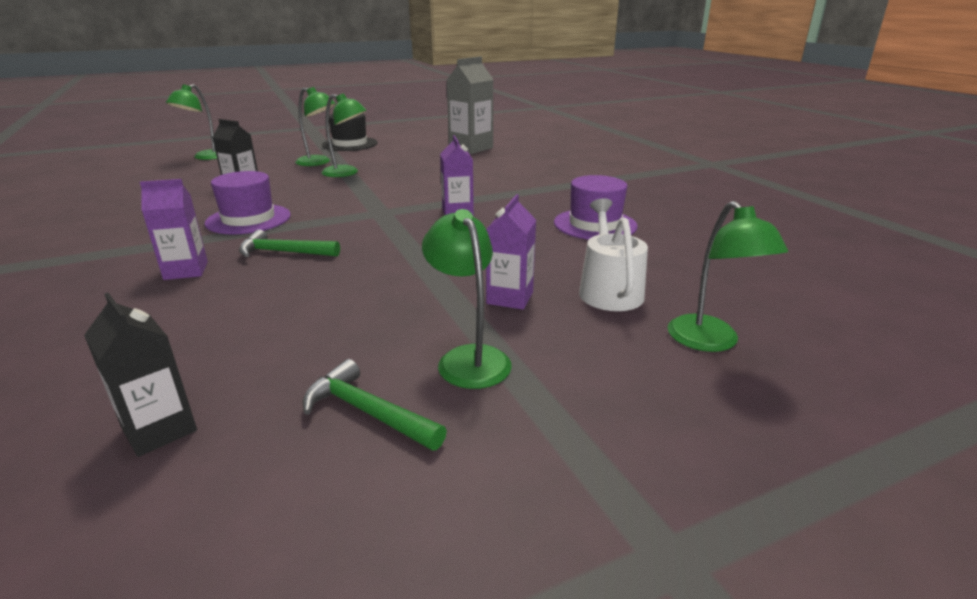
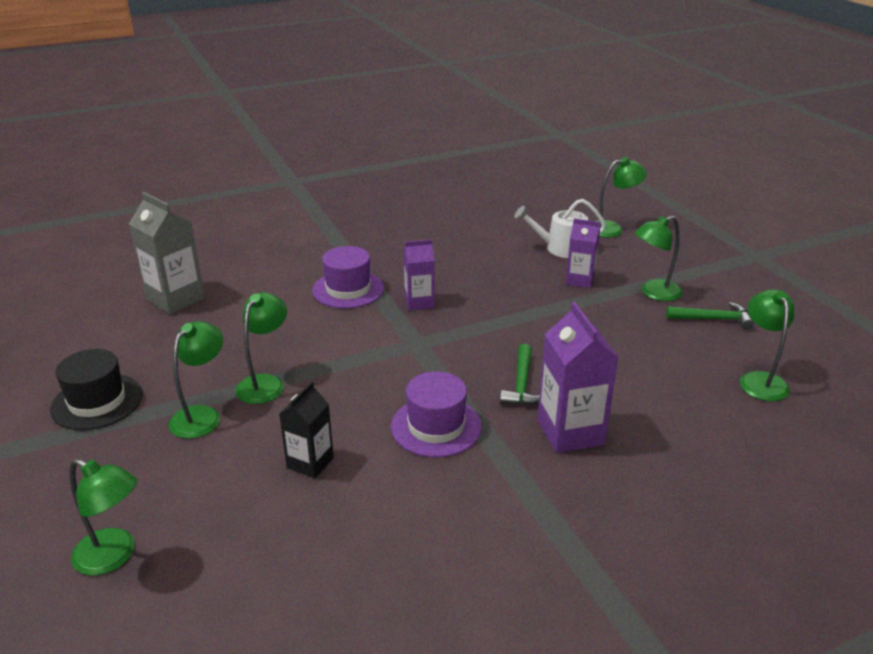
camera: 90 degrees left, 5 degrees up
(159, 430) = (760, 380): black carton -> green lamp
(186, 270) = (570, 432): purple carton -> purple carton, size x1.60
(367, 412) = (713, 319): green hammer -> green hammer turned 120 degrees counterclockwise
(595, 224) = (448, 244): purple hat -> purple hat (348, 289)

